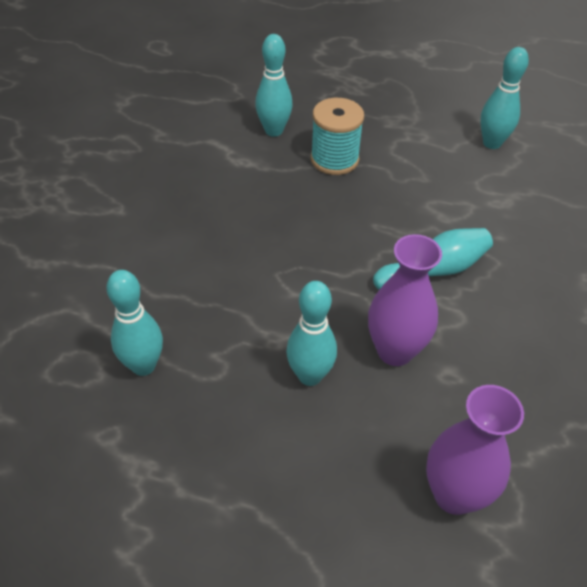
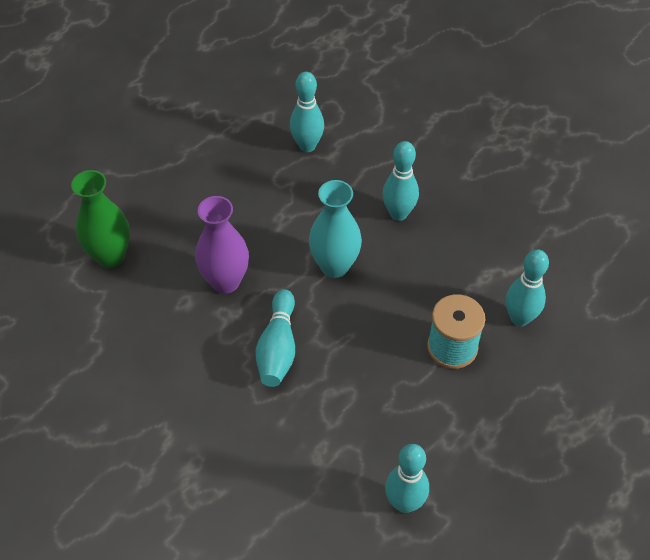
camera: 120 degrees right, 5 degrees up
(306, 267) = (334, 266): none -> turquoise vase
(310, 375) = (240, 225): turquoise bowling pin -> turquoise bowling pin (398, 214)
(454, 494) = (110, 256): purple vase -> green vase

